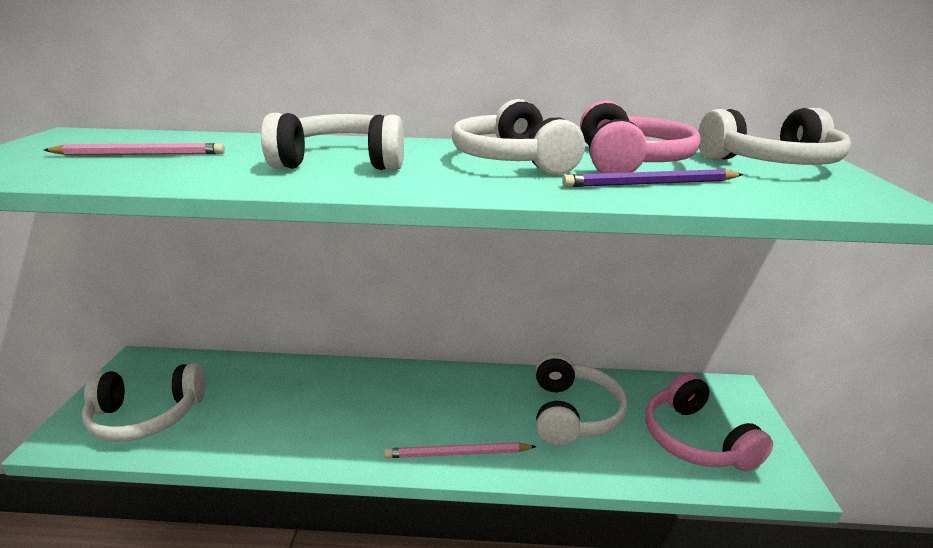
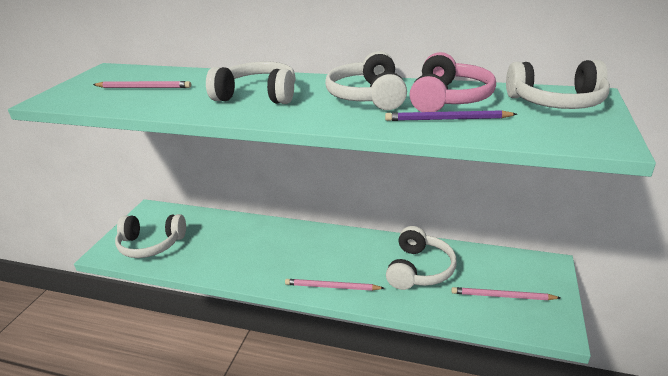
camera: 15 degrees right, 5 degrees up
(695, 439) = (502, 296): pink headphones -> pink pencil

